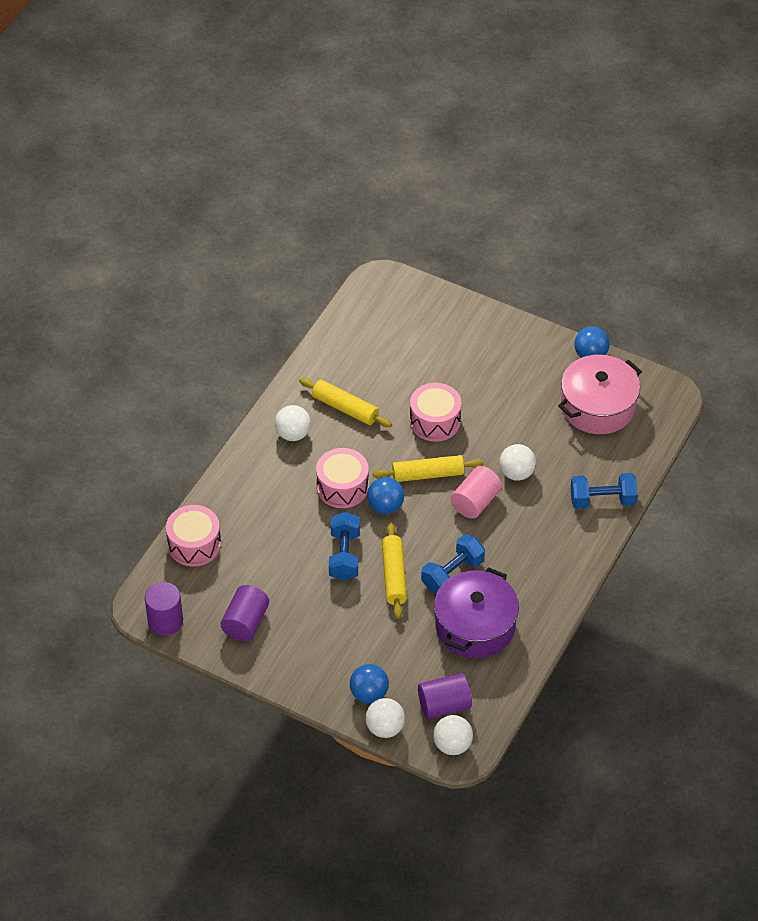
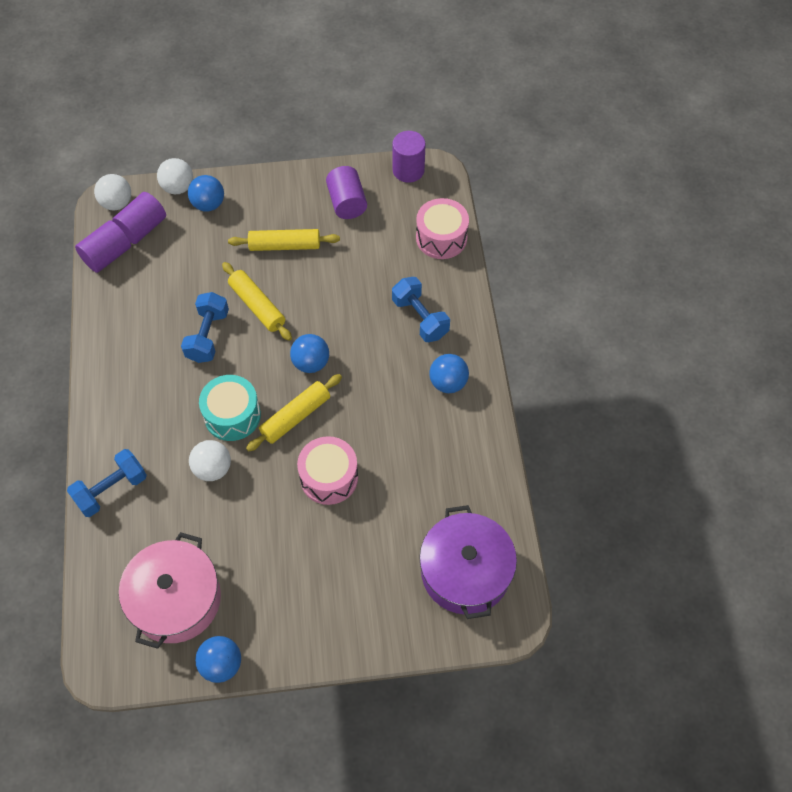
camera: 145 degrees right, 10 degrees up
(293, 434) = (448, 383): white ball -> blue ball
(342, 487) = (362, 358): pink drum -> none
(344, 555) = (312, 299): blue dumbbell -> blue dumbbell (420, 318)
(345, 408) = (423, 438): yellow rolling pin -> yellow rolling pin (285, 245)
(475, 502) = (232, 415): pink cylinder -> turquoise drum
(475, 626) = (158, 302): purple pot -> purple pot (465, 572)
(493, 695) = (107, 256): none -> purple cylinder

